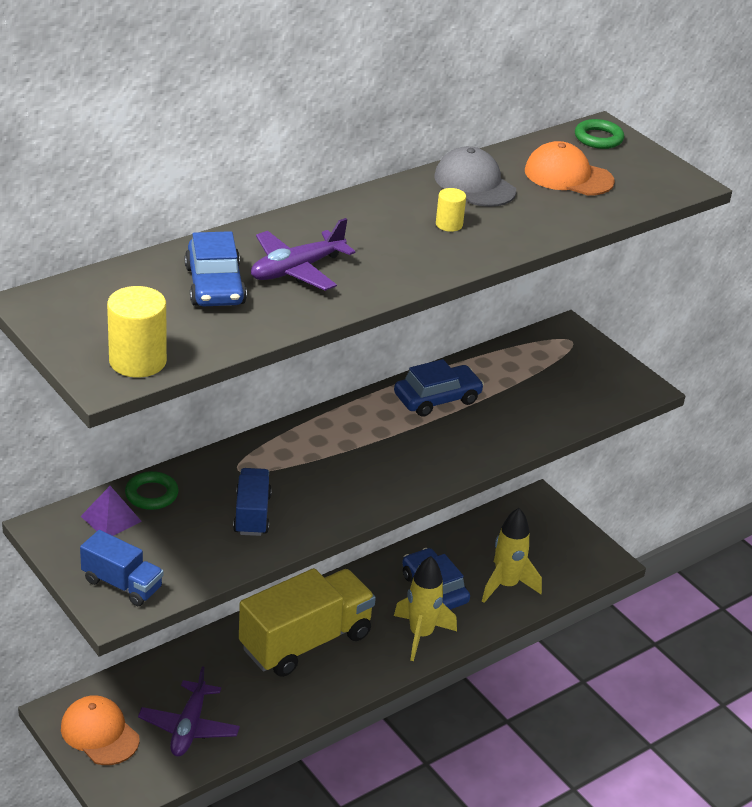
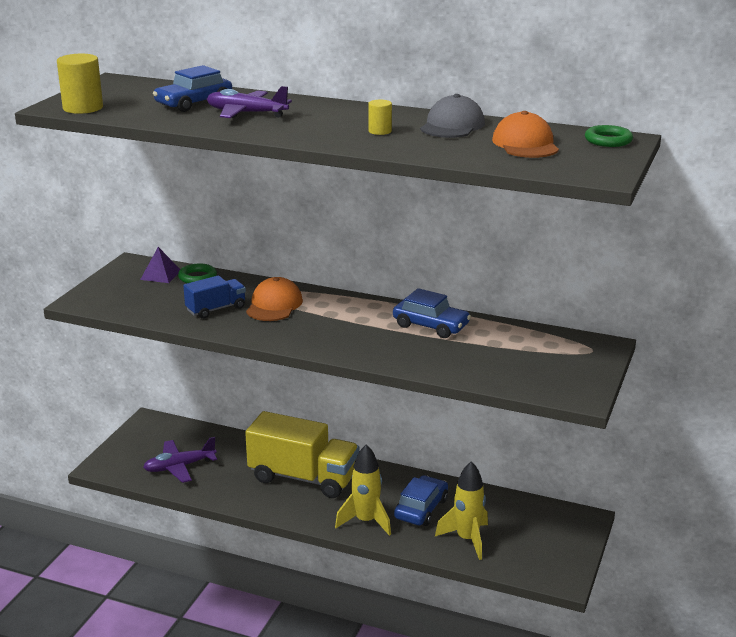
camera: 60 degrees right, 10 degrees down
(99, 733) = (144, 440): orange cap -> orange cap (274, 305)
(122, 584) = (104, 296): blue truck -> none

